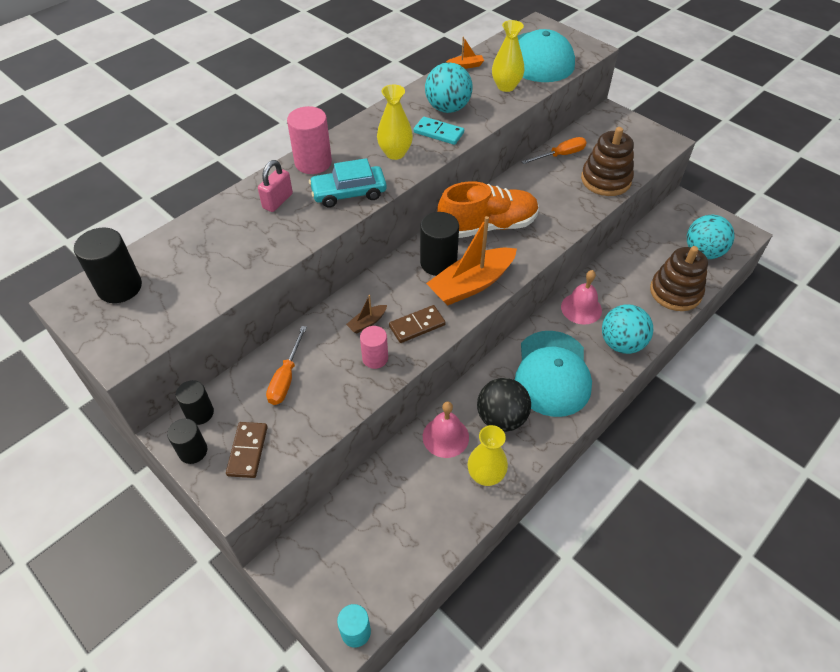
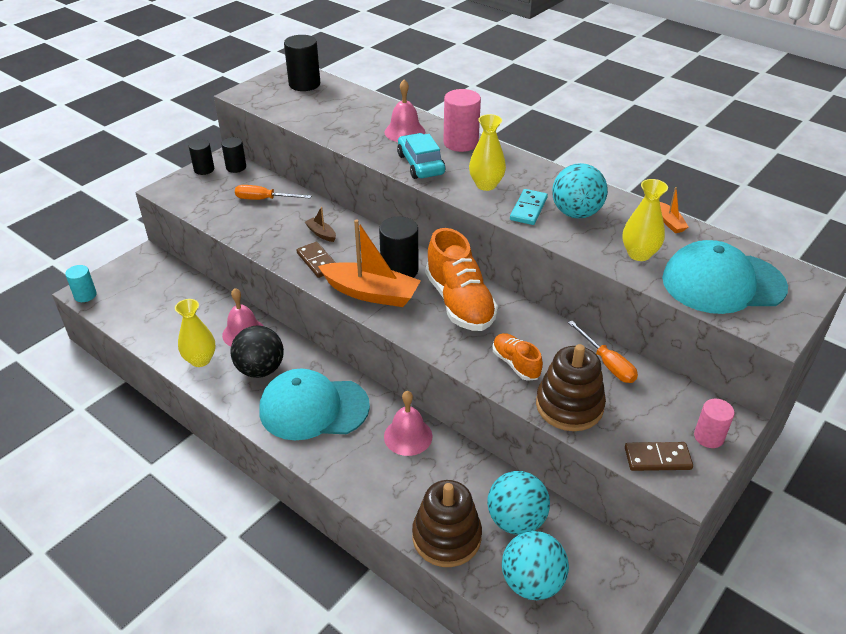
camera: 85 degrees right, 10 degrees down
(247, 451) = (200, 191): brown domino -> brown domino (657, 458)
(277, 201) = (404, 132): pink padlock -> pink bell
(375, 358) = (281, 241): pink cylinder -> pink cylinder (708, 437)
(471, 284) = (371, 293): orange boat -> orange boat turned 150 degrees clockwise
(563, 201) = (515, 364): none -> orange shoe
(621, 343) = (356, 471): turquoise ball -> turquoise ball (516, 520)

